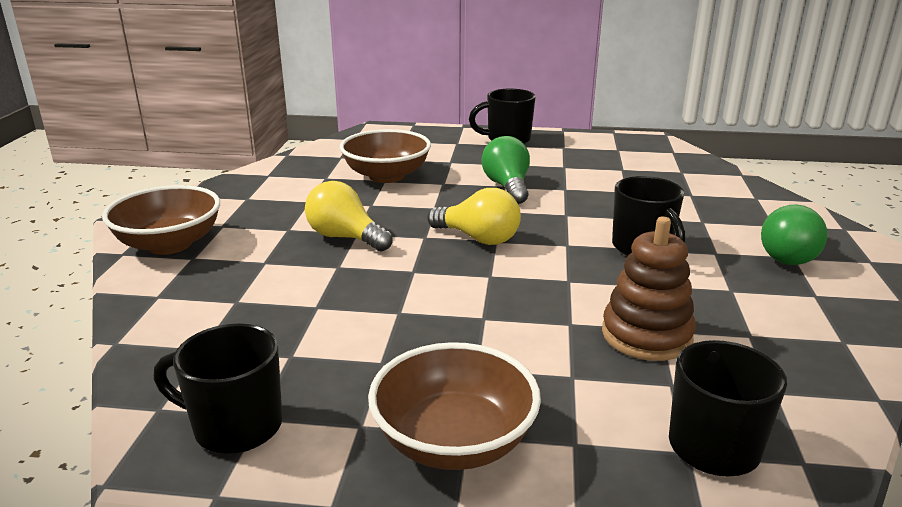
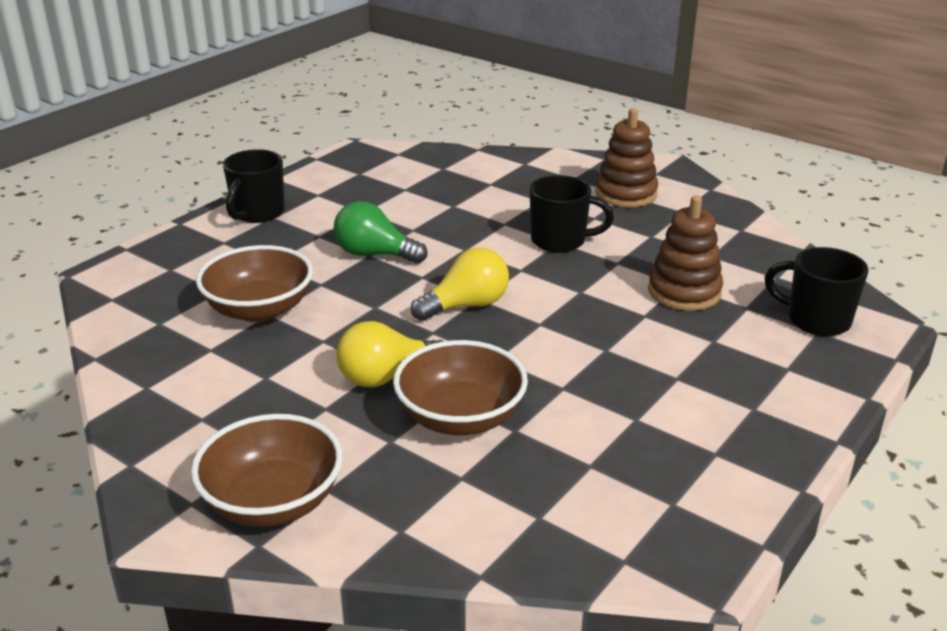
camera: 60 degrees left, 5 degrees up
(235, 426) = (679, 518): black mug -> none
(454, 441) = (759, 415): brown bowl -> brown bowl (460, 417)
(792, 256) = (626, 194): green light bulb -> brown stacking toy

